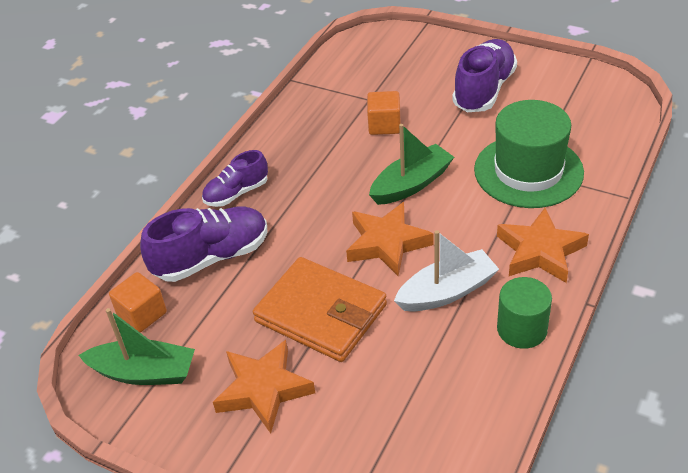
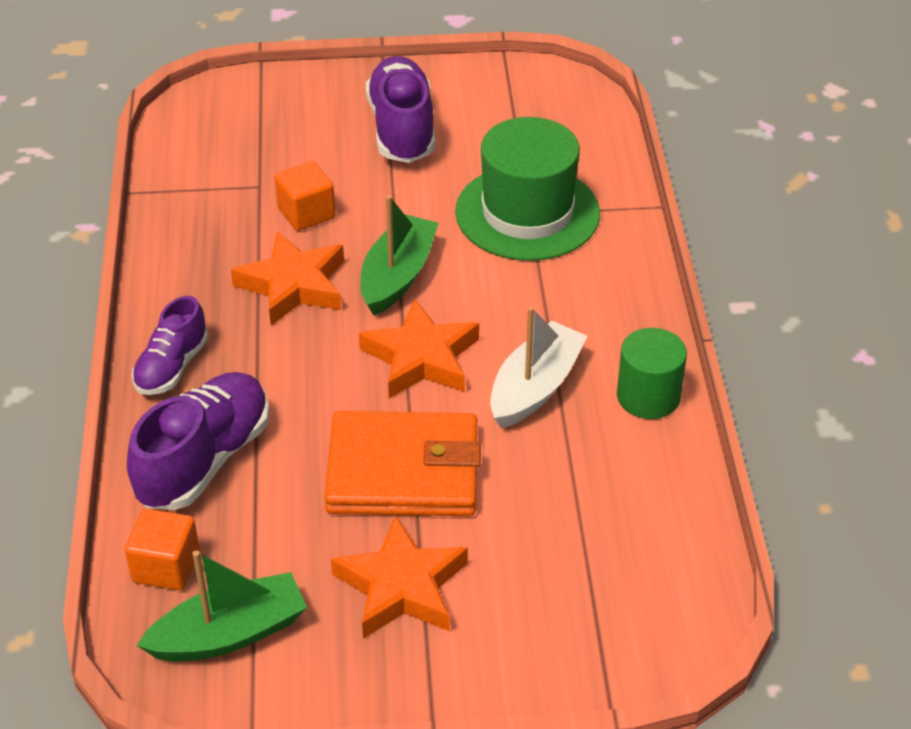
camera: 35 degrees left, 0 degrees up
(540, 251) = (607, 302): orange star -> orange star (293, 285)

